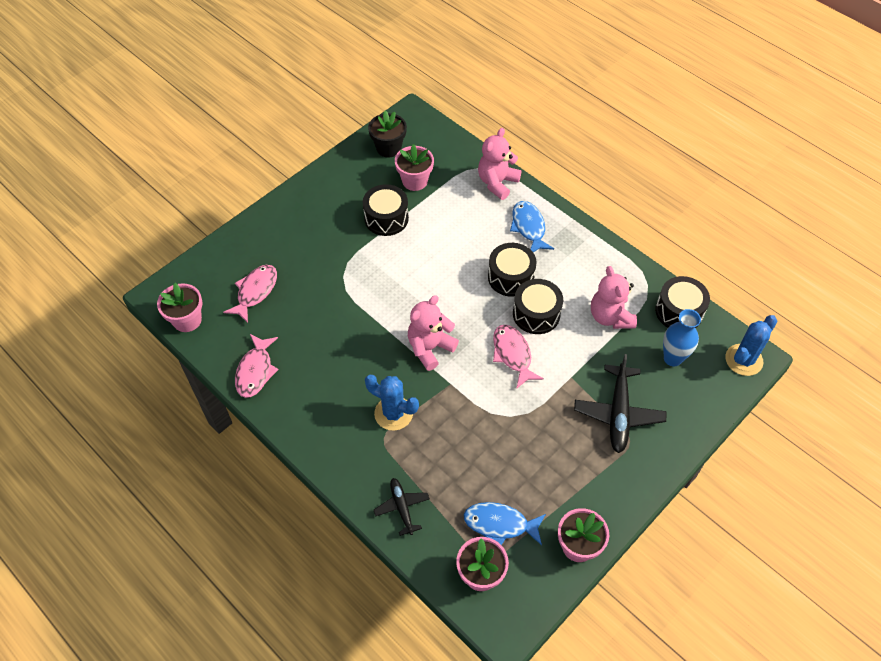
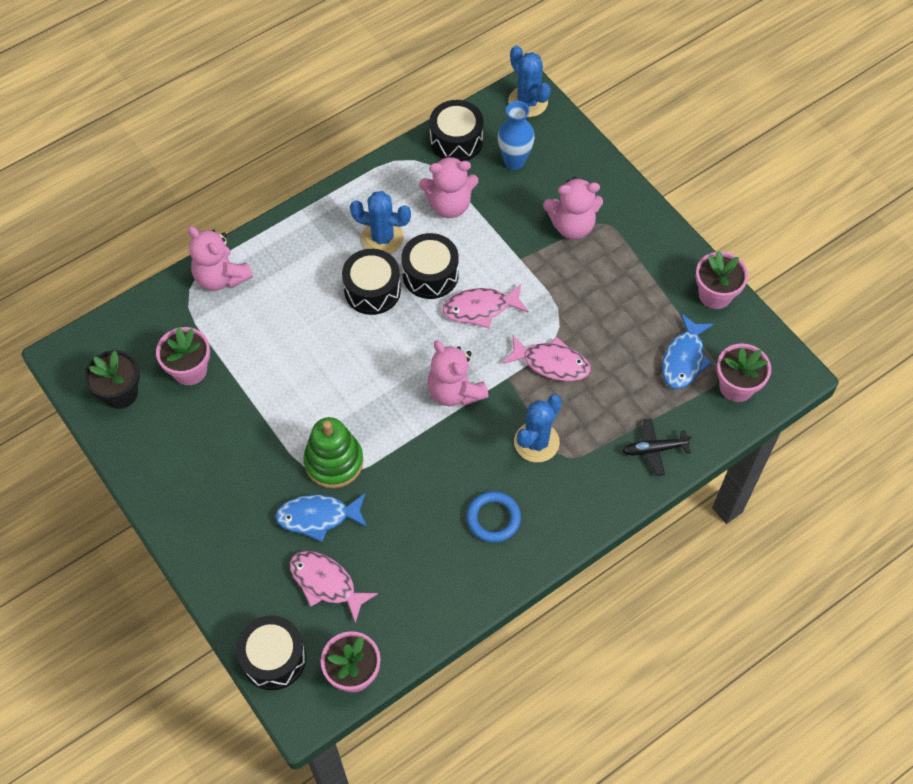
camera: 80 degrees left, 5 degrees up
(255, 371) = (450, 591): pink fish -> pink fish (551, 363)
(320, 391) = (493, 518): none -> blue ring
(354, 279) = (334, 462): none -> green stacking toy
(386, 218) = (244, 412): black drum -> black drum (273, 658)
(529, 227) = (302, 257): blue fish -> blue fish (318, 517)
(562, 275) = (382, 238): none -> blue cactus
(618, 413) = (572, 225): black plane -> pink teddy bear

